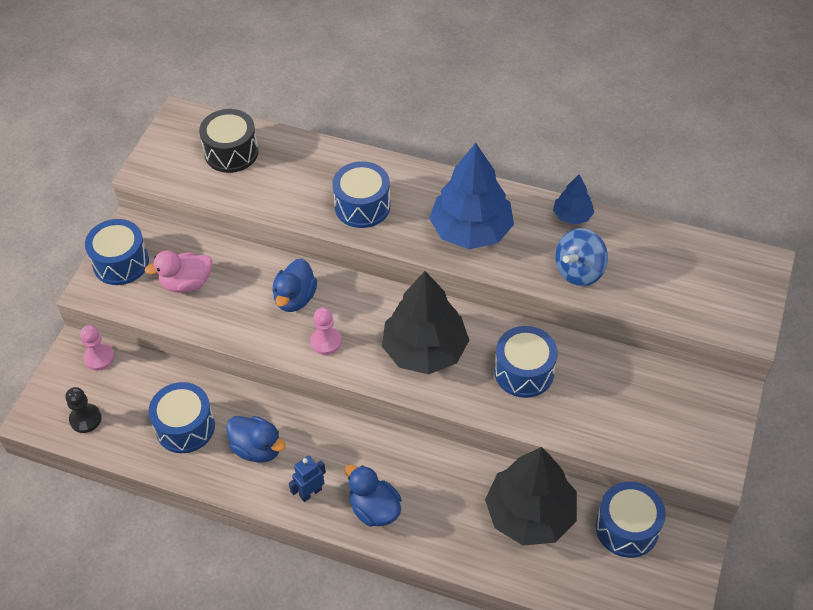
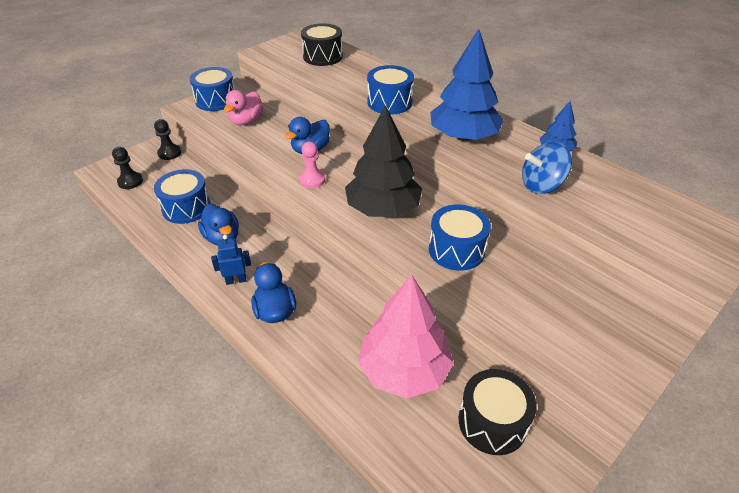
camera: 25 degrees right, 10 degrees down
(99, 357) = (169, 153): pink pawn -> black pawn
(186, 283) = (246, 121): pink duck -> pink duck turned 75 degrees counterclockwise
(530, 514) = (404, 370): black tree -> pink tree
(627, 528) = (492, 422): blue drum -> black drum

